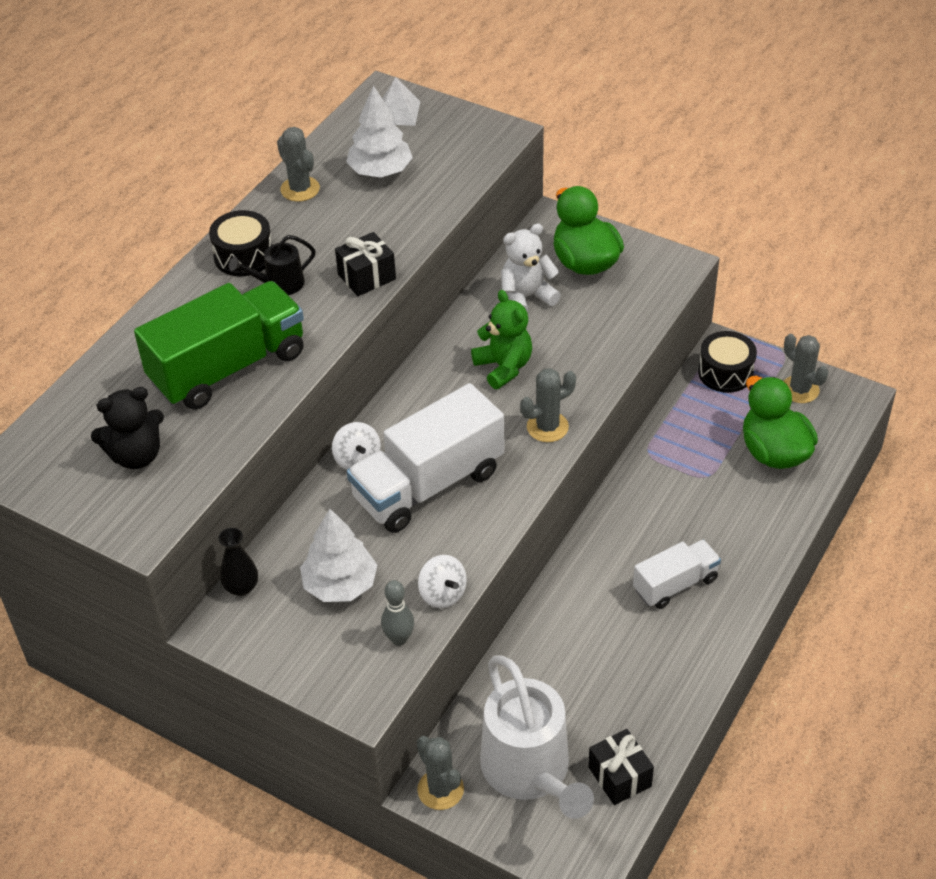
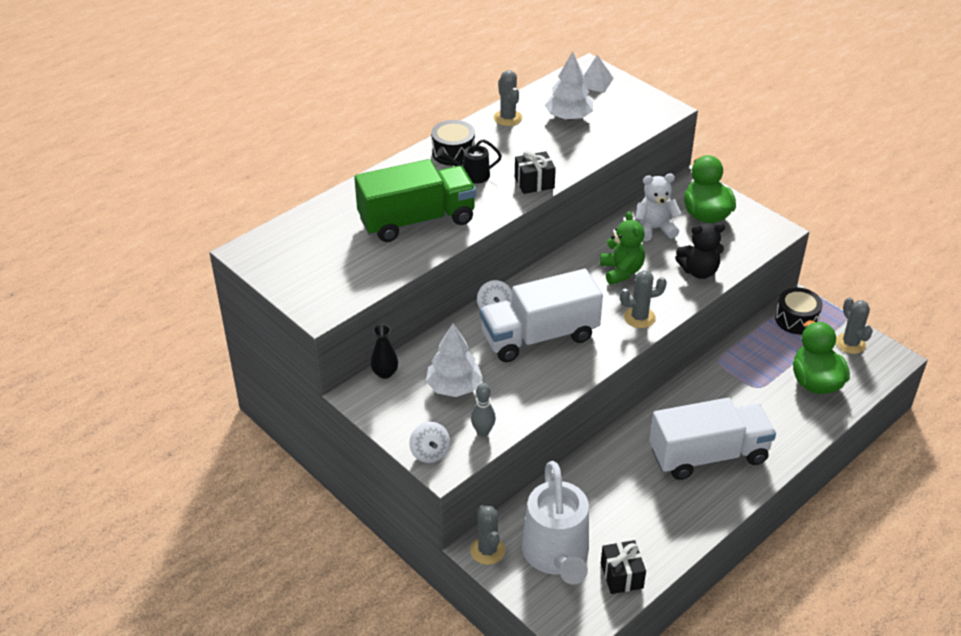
camera: 15 degrees right, 5 degrees down
(136, 455) = (334, 262): black teddy bear -> black teddy bear (699, 271)
(442, 594) = (524, 410): white spinning top -> white spinning top (430, 453)
(675, 584) = (708, 455): white truck -> white truck, size x1.76

